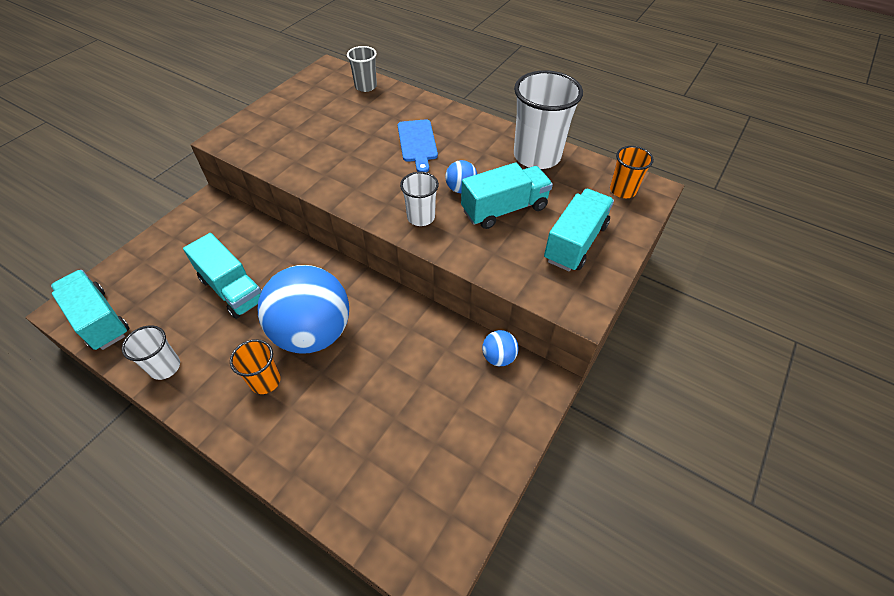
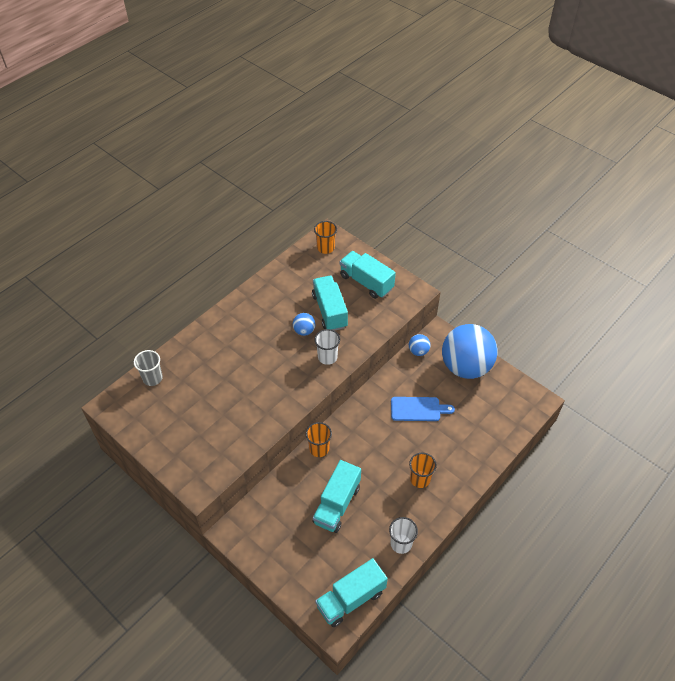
camera: 80 degrees left, 0 degrees up
(232, 289) = (337, 504): turquoise truck -> turquoise truck turned 150 degrees clockwise
(313, 333) = (385, 450): blue ball -> blue ball (465, 367)
(314, 261) = (319, 449): none -> orange cup
(417, 143) = (244, 350): blue cutting board -> blue cutting board (418, 409)
(537, 156) = (280, 283): white cup -> none

